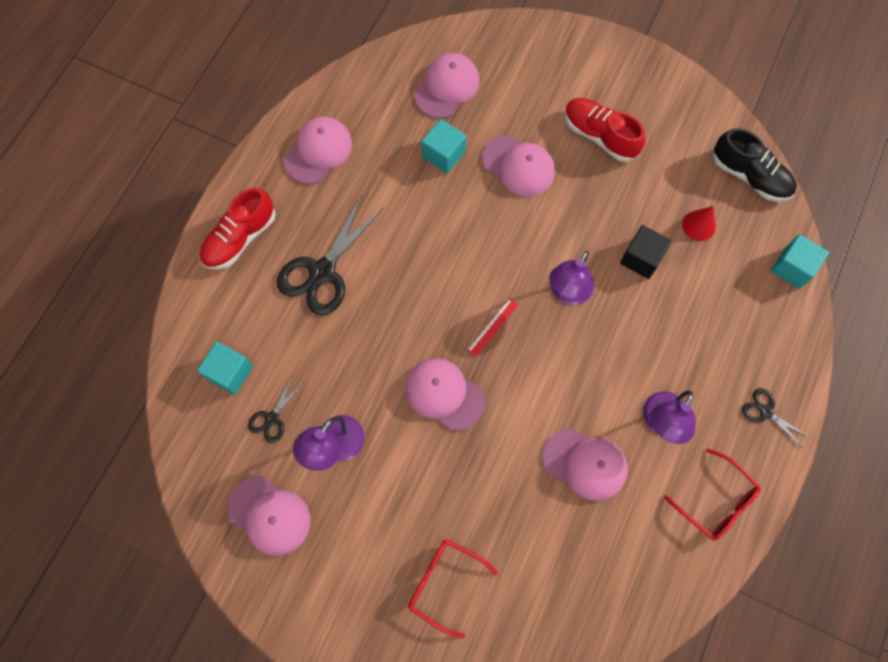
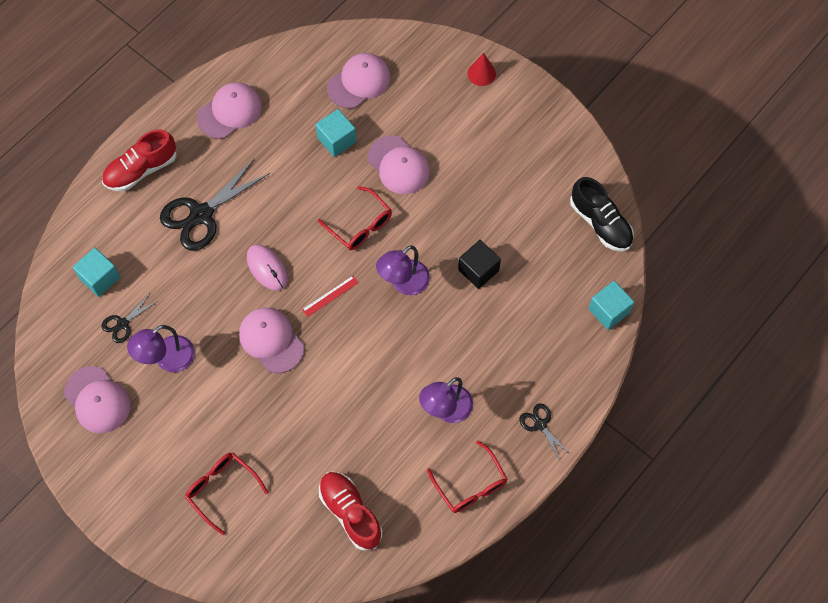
camera: 15 degrees right, 5 degrees down
(413, 314) = (267, 268): none -> pink mouse
(499, 241) = (360, 225): none -> red glasses
(585, 464) = (370, 426): pink cap -> none
(599, 135) = (479, 156): red shoe -> red shoe (350, 512)
(698, 225) = (539, 254): red cone -> red cone (481, 73)

